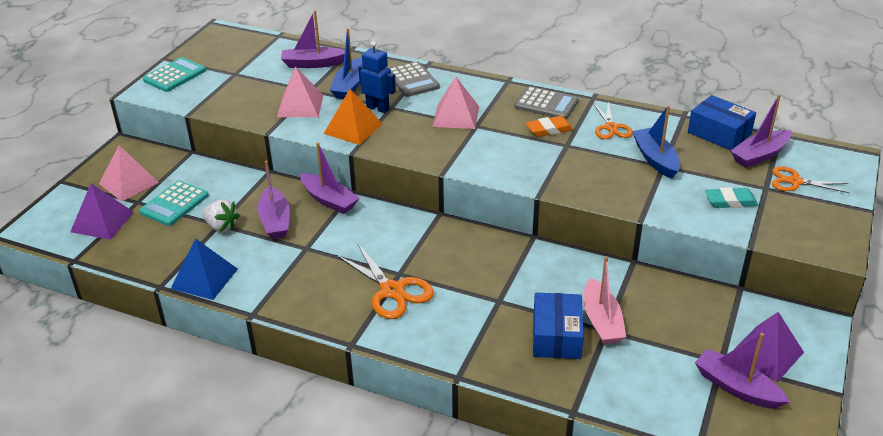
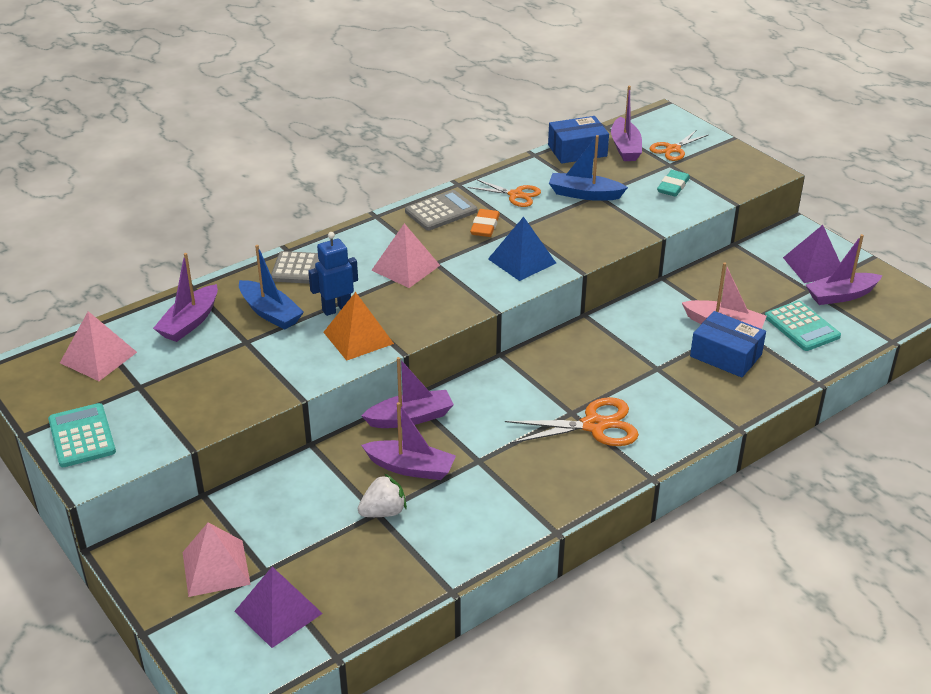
camera: 60 degrees left, 0 degrees up
(174, 204) = (302, 538): turquoise calculator -> turquoise calculator (802, 327)
(204, 278) = (467, 551): blue pyramid -> blue pyramid (521, 261)
(300, 106) = (271, 359): pink pyramid -> pink pyramid (98, 357)

